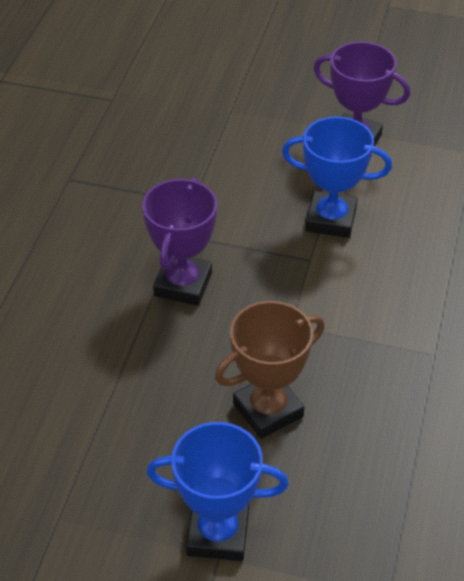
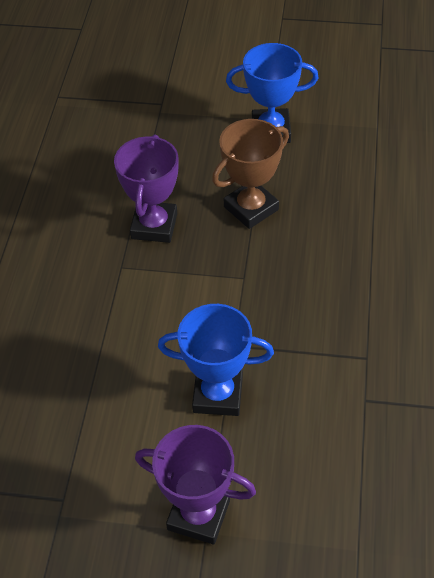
camera: 175 degrees right, 5 degrees up
(183, 284) = (346, 304): purple trophy -> purple trophy (154, 226)

